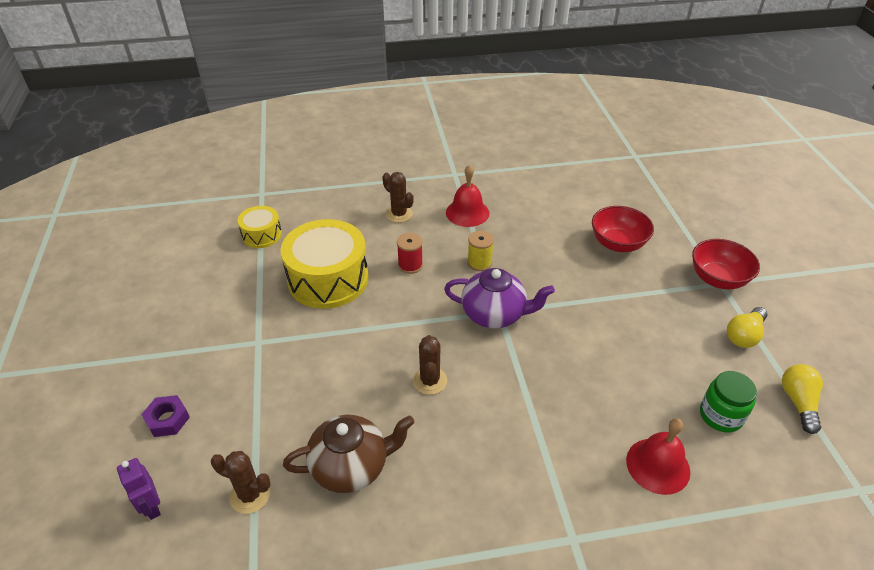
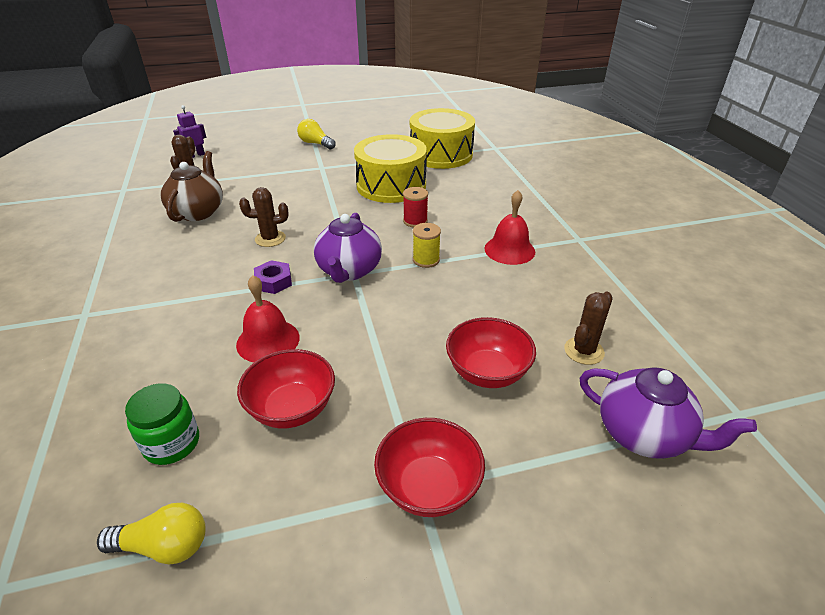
camera: 85 degrees right, 5 degrees down
(167, 419) = (258, 150): purple nut -> purple nut (274, 282)
(262, 235) = (441, 154): yellow drum -> yellow drum, size x1.90
(351, 466) = (198, 212): brown teapot -> brown teapot turned 150 degrees counterclockwise
(399, 214) = (491, 210): brown cactus -> brown cactus (584, 351)
(657, 191) = (644, 434): none -> purple teapot
(658, 465) = (129, 376): red bell -> red bell (268, 340)
(671, 346) = (292, 408): none -> red bowl
(744, 335) = (304, 500): yellow light bulb -> yellow light bulb (315, 143)

